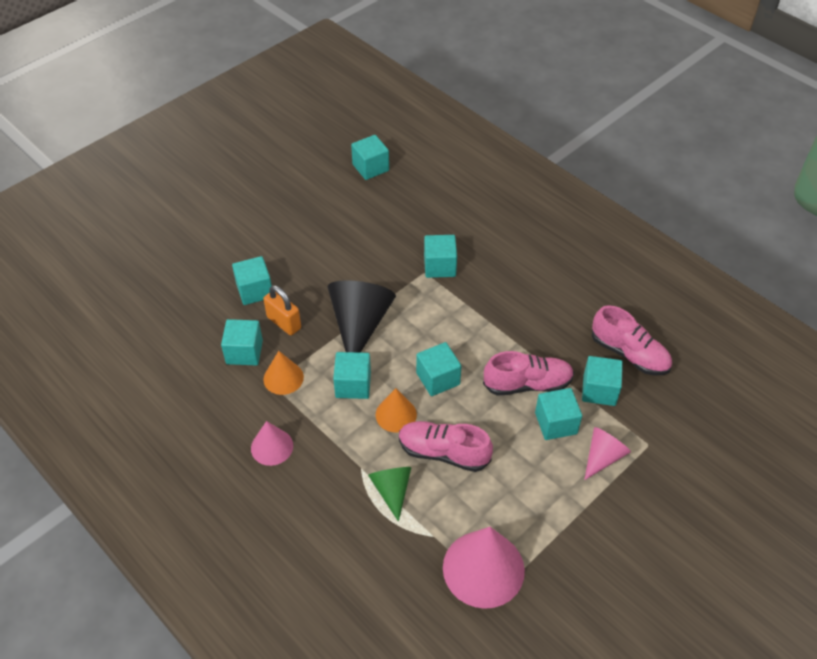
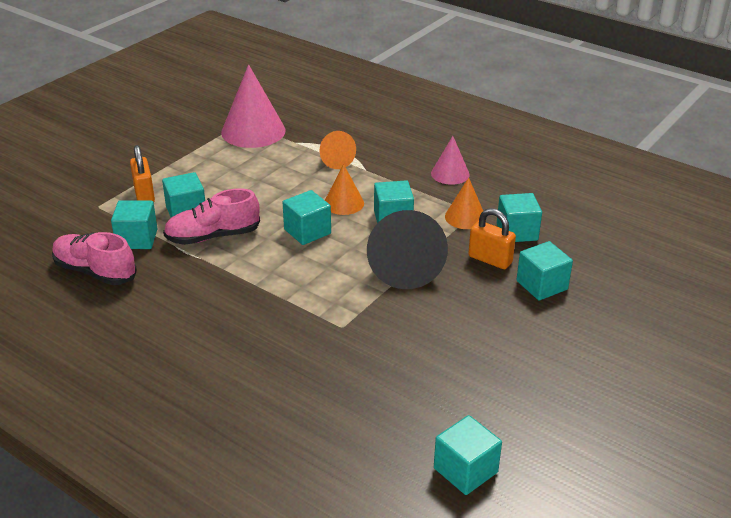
camera: 170 degrees right, 15 degrees down
(392, 490) = (335, 160): green cone -> orange cone
(439, 266) = (324, 336): turquoise cube -> none
(443, 453) = (293, 184): pink shoe -> none
(603, 457) = (144, 195): pink cone -> orange padlock

